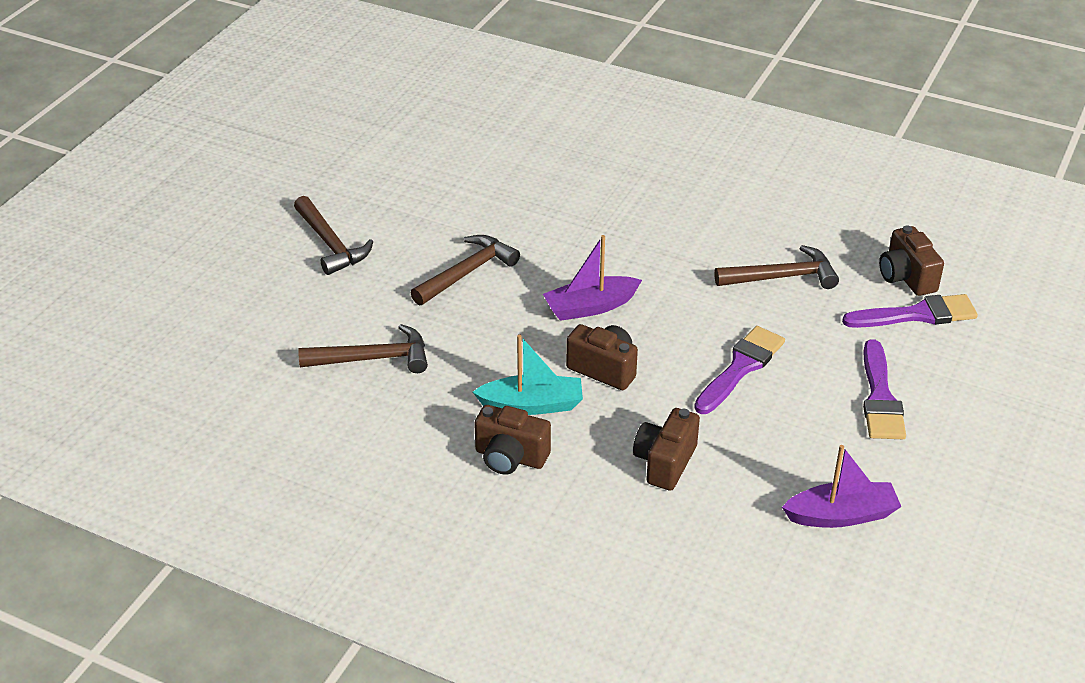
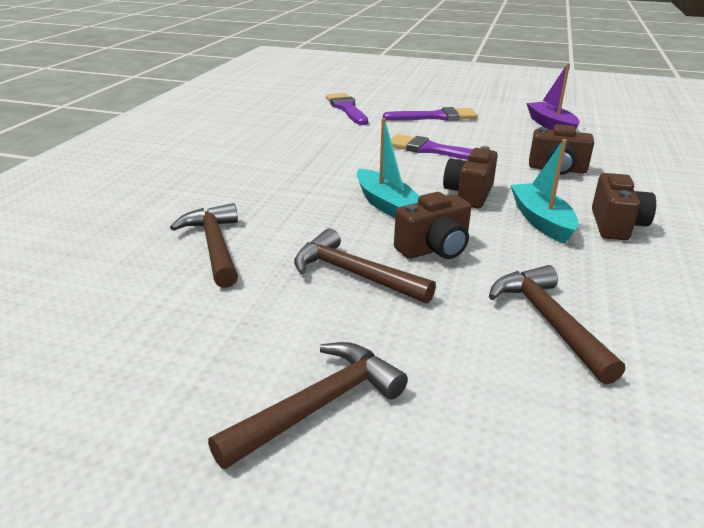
camera: 100 degrees left, 10 degrees down
(590, 307) = (386, 204): purple boat -> turquoise boat
(782, 277) = (317, 140): brown hammer -> brown hammer (215, 246)
(906, 277) = (307, 110): brown camera -> brown camera (434, 249)

